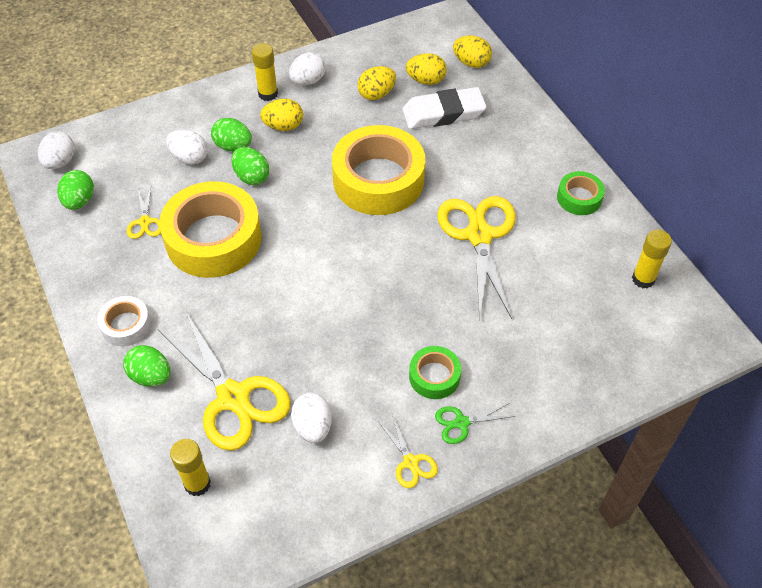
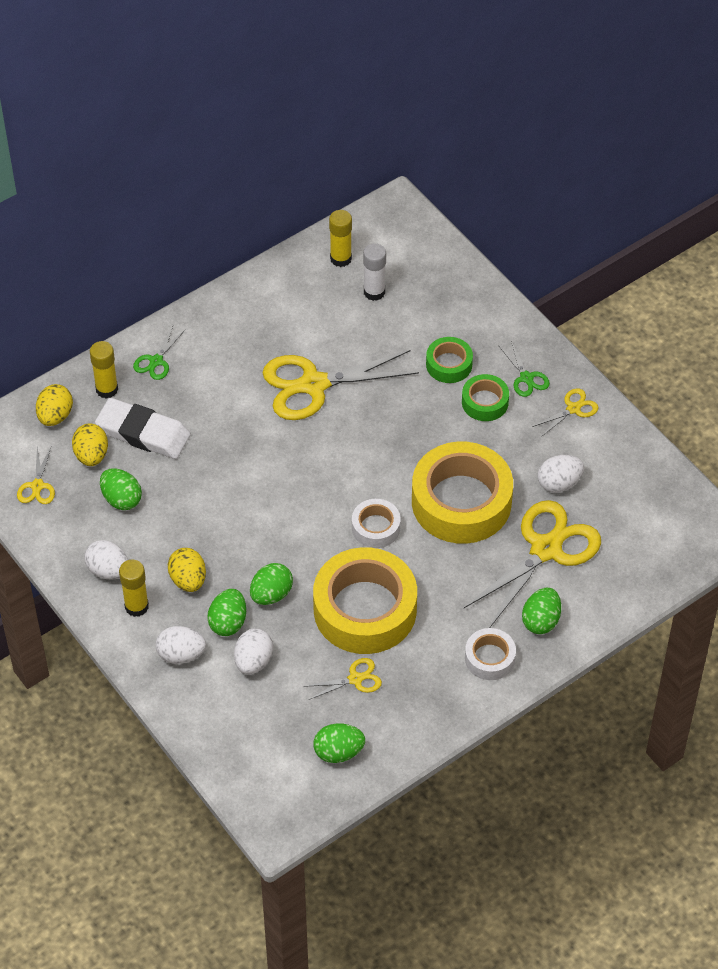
camera: 100 degrees left, 0 degrees up
(60, 162) = (283, 792): white egg -> white egg (181, 654)
(197, 484) = (636, 556): yellow glue stick -> yellow glue stick (107, 389)
(300, 259) = (376, 527): none -> white tape
(376, 94) = (121, 499): yellow egg -> green egg
(378, 180) = (254, 478): yellow tape -> yellow tape (461, 501)
(401, 48) = (37, 486): none -> yellow scissors
(443, 113) = (143, 433): white eraser -> white eraser turned 45 degrees counterclockwise
(522, 128) = (156, 361): none -> green scissors
(579, 198) = (248, 309): green tape -> green tape (449, 364)
(595, 301) = (374, 292): none -> white glue stick

